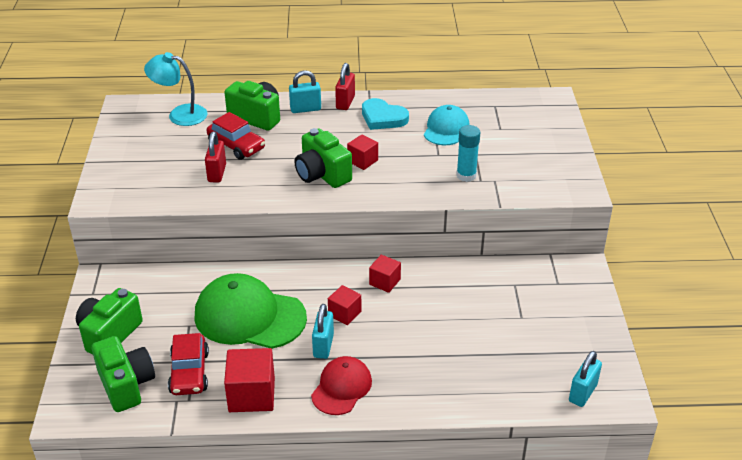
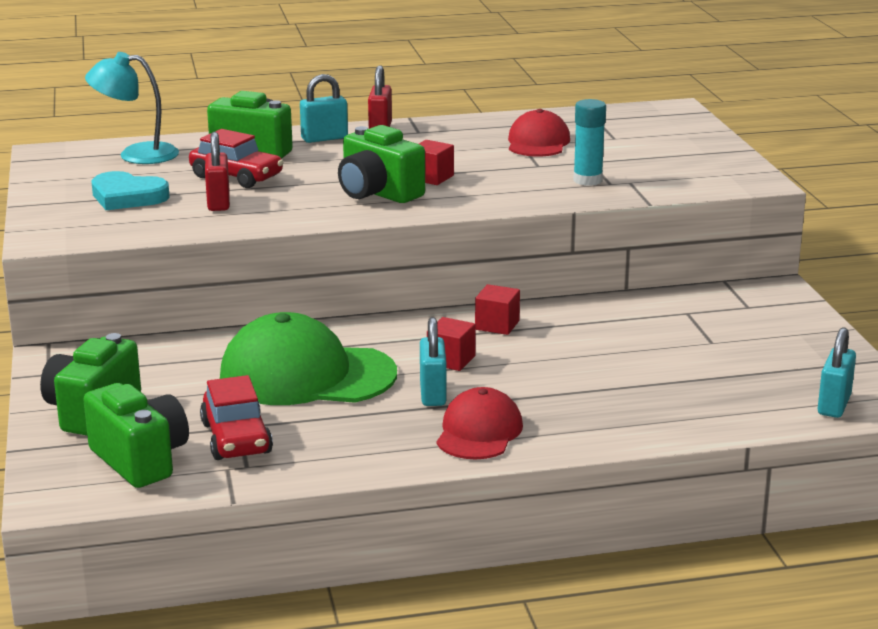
camera: 10 degrees left, 15 degrees down
(251, 394) = (344, 451): red cube -> none
(383, 118) = (442, 139): turquoise heart -> turquoise heart (127, 197)
(446, 129) = (538, 142): turquoise cap -> red cap

